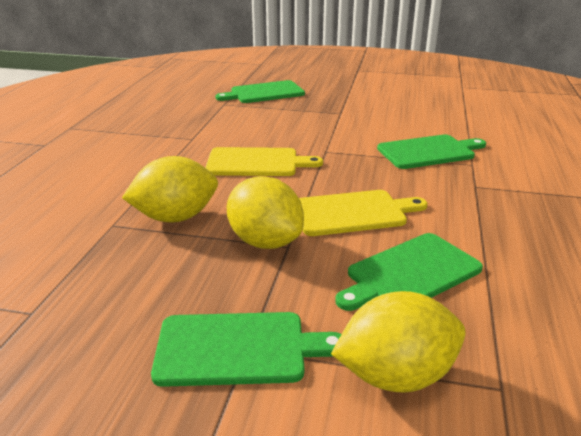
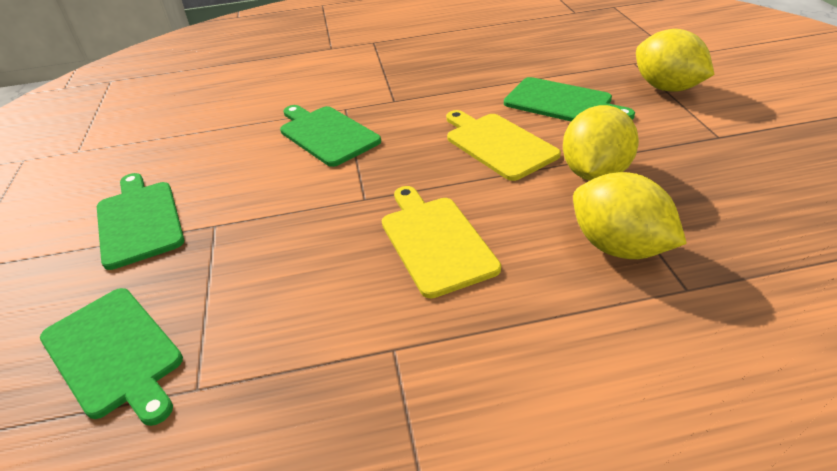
camera: 110 degrees left, 10 degrees up
(238, 348) = (724, 140): green cutting board -> green cutting board (139, 221)

